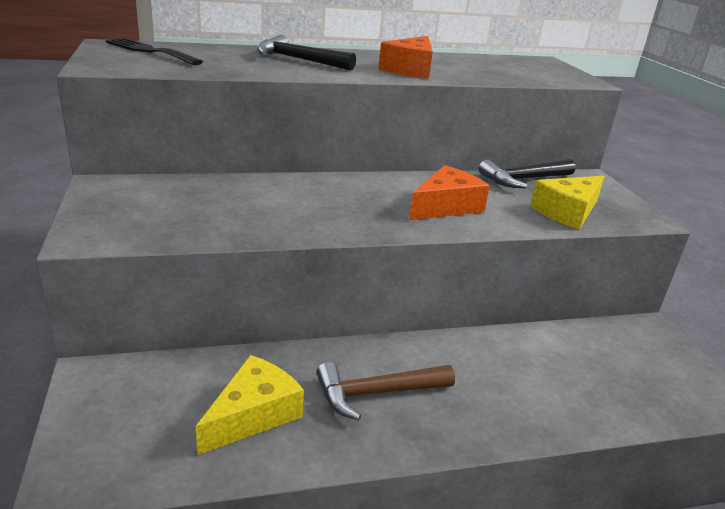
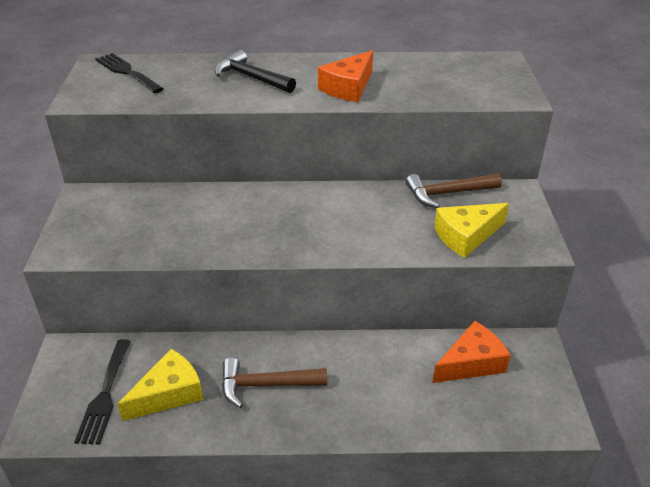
camera: 15 degrees right, 10 degrees up
(163, 425) = (105, 395): none -> black fork
(446, 206) = (355, 226): orange cheese -> orange cheese (471, 363)
(523, 179) = (447, 193): black hammer -> brown hammer

